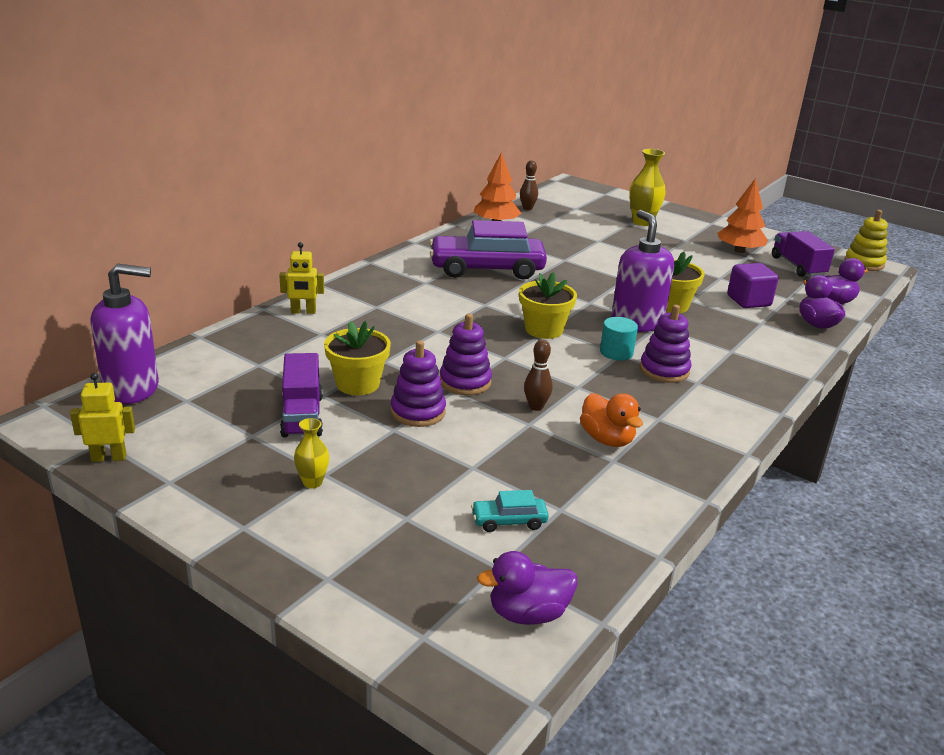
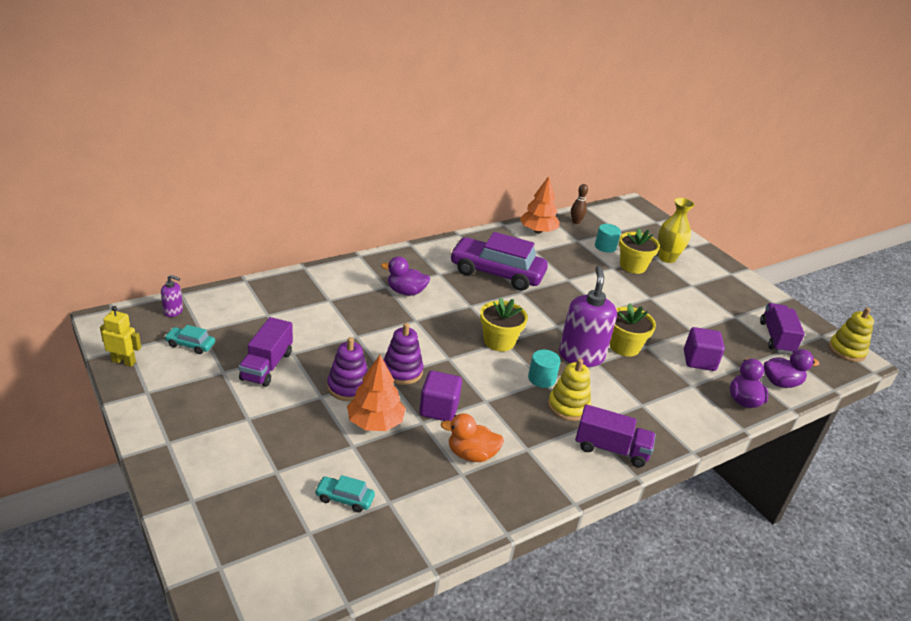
camera: 20 degrees right, 5 degrees up
(132, 389) = (173, 311): purple soap dispenser -> purple soap dispenser, size x0.46
(185, 418) = (190, 345): none -> turquoise car
(303, 312) = (330, 277): yellow robot -> none
(312, 482) = (235, 422): yellow vase -> none
(358, 384) = (323, 350): yellow flower pot -> yellow flower pot (632, 266)
(528, 613) = (301, 576): purple duck -> purple duck (406, 292)
(536, 407) = (439, 409): brown bowling pin -> purple cube
(575, 224) = (605, 247): none -> turquoise cylinder
(607, 439) = (471, 454): orange duck -> orange duck turned 105 degrees clockwise
(664, 370) = (568, 406): purple stacking toy -> yellow stacking toy
(737, 396) = (611, 449): none -> purple truck
(739, 251) = (733, 308): orange tree -> orange tree (375, 422)

